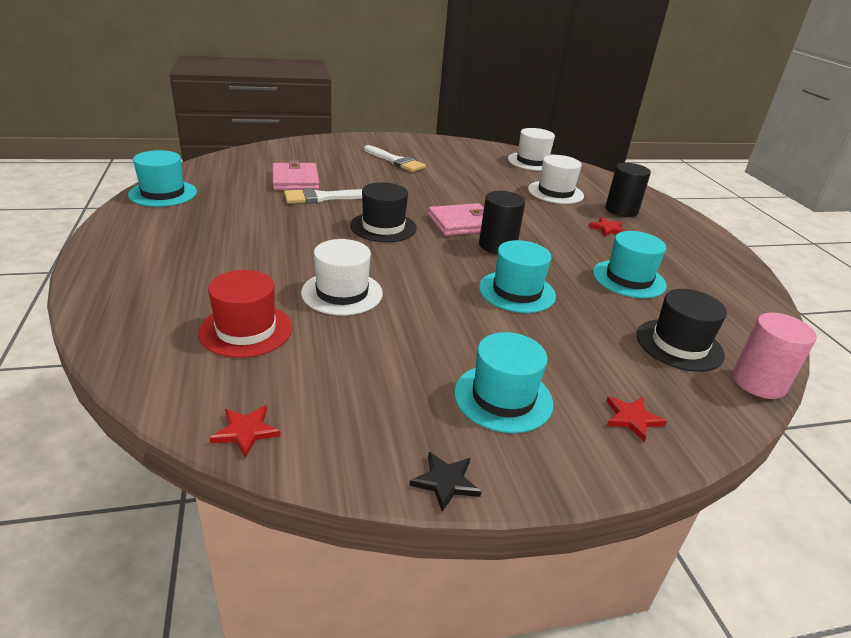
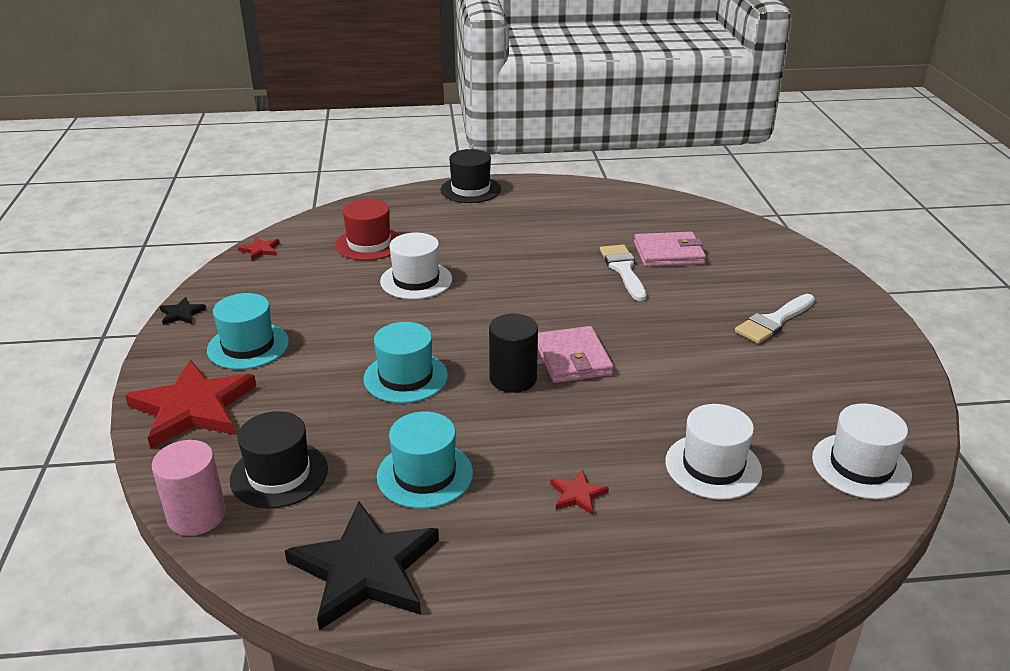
camera: 100 degrees right, 0 degrees up
(163, 193) = (607, 194): turquoise hat -> none
(383, 227) = (553, 304): black hat -> black hat (470, 190)
(621, 210) = (658, 534): black cylinder -> none
(632, 418) = (193, 408): red star -> red star, size x2.39
(731, 297) = (365, 569): none -> black star

